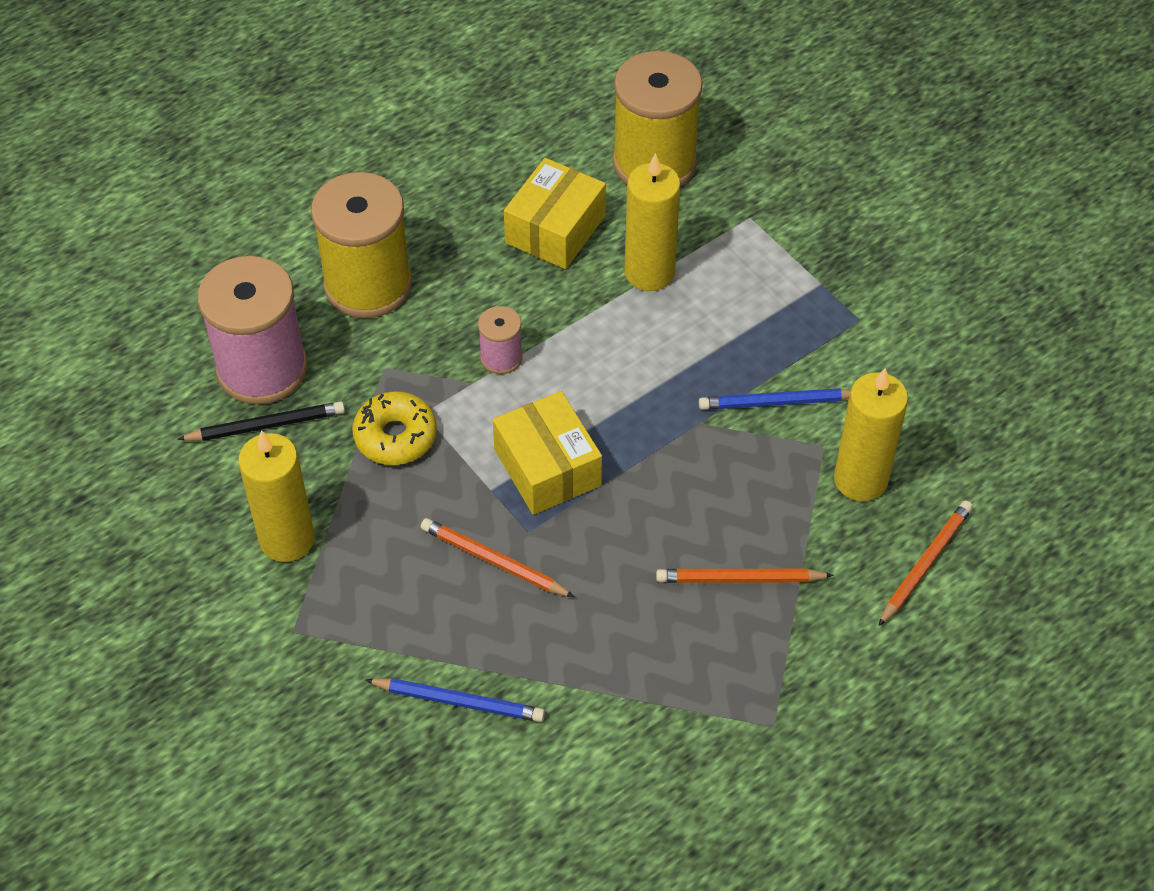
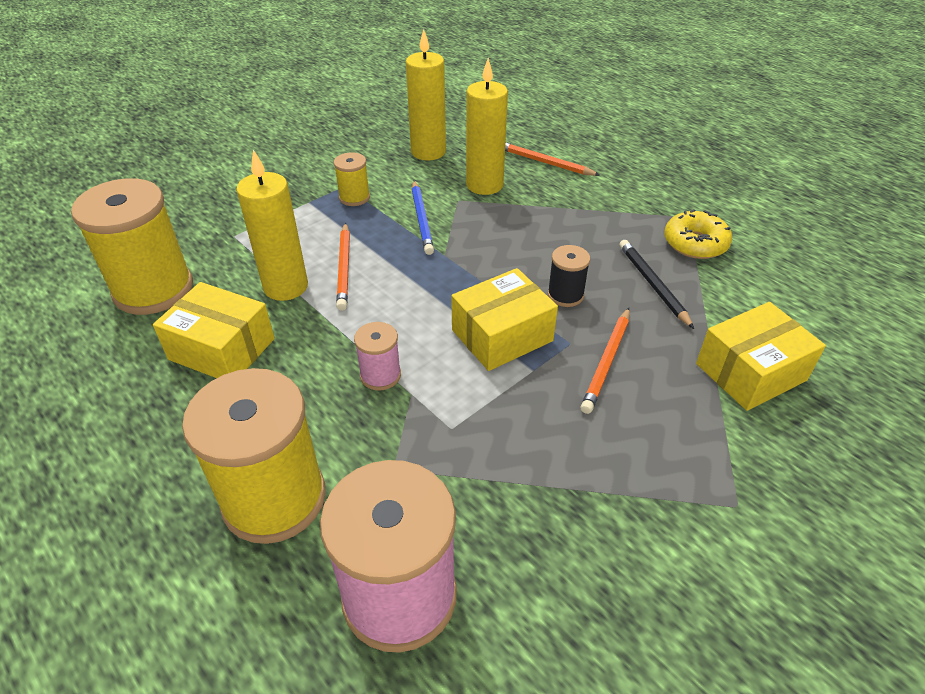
camera: 95 degrees left, 10 degrees down
(266, 425) = (484, 576): black pencil -> black pencil (652, 284)
(287, 539) = (632, 529): yellow candle -> yellow candle (428, 152)
(395, 436) = (483, 448): yellow donut -> yellow donut (695, 243)
(459, 701) = (750, 372): blue pencil -> yellow box
(610, 540) = (565, 295): none -> black spool
(739, 579) = (580, 232): orange pencil -> orange pencil (344, 268)
(830, 331) = (354, 197): none -> yellow spool

